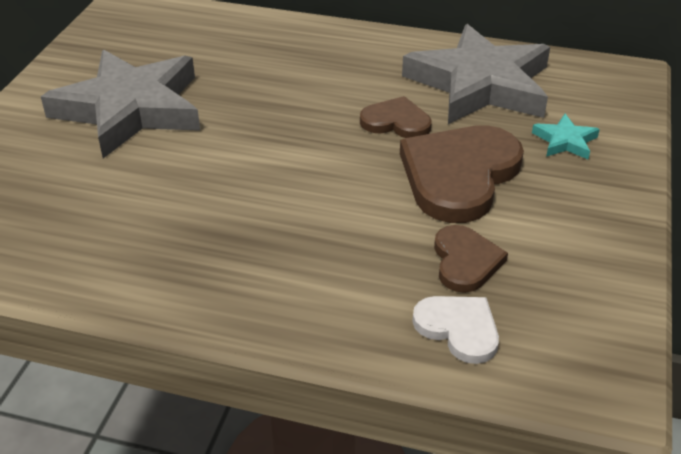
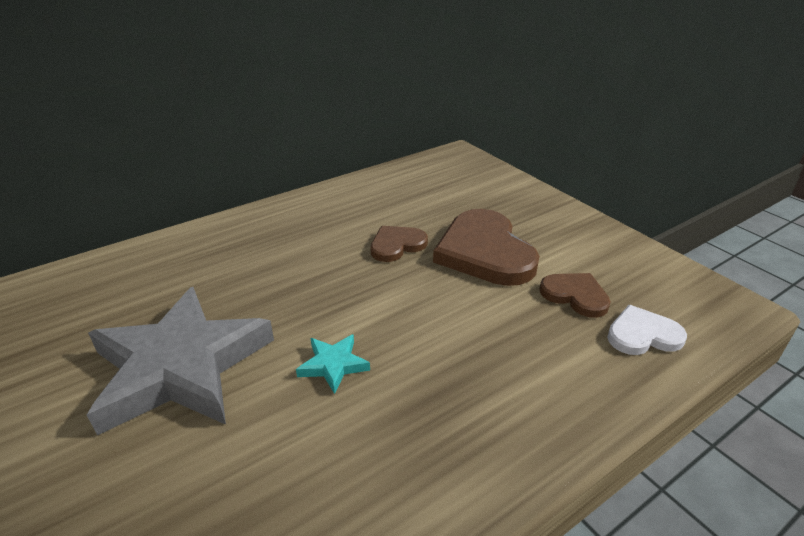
camera: 50 degrees left, 5 degrees down
(480, 84) = (402, 197): grey star -> none
(565, 141) = (495, 201): turquoise star -> turquoise star (333, 365)

